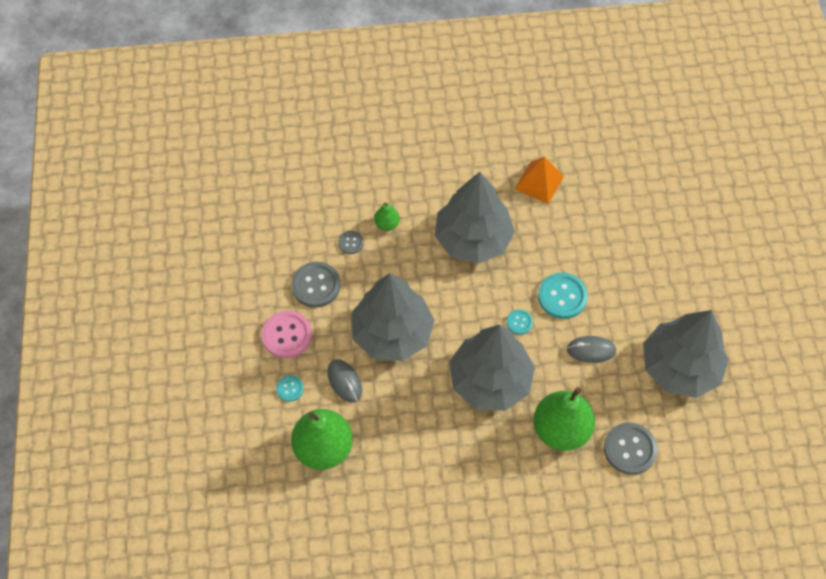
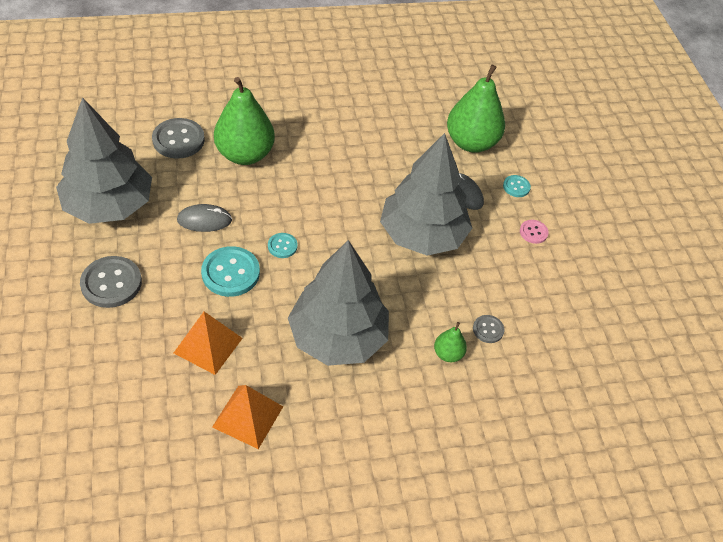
camera: 170 degrees right, 10 degrees down
(287, 335) = (533, 232): pink button -> pink button, size x0.53
(316, 285) = (516, 281): grey button -> grey button (111, 283)
(490, 380) = (315, 194): grey tree -> none
(573, 234) = (208, 345): none -> orange pyramid

